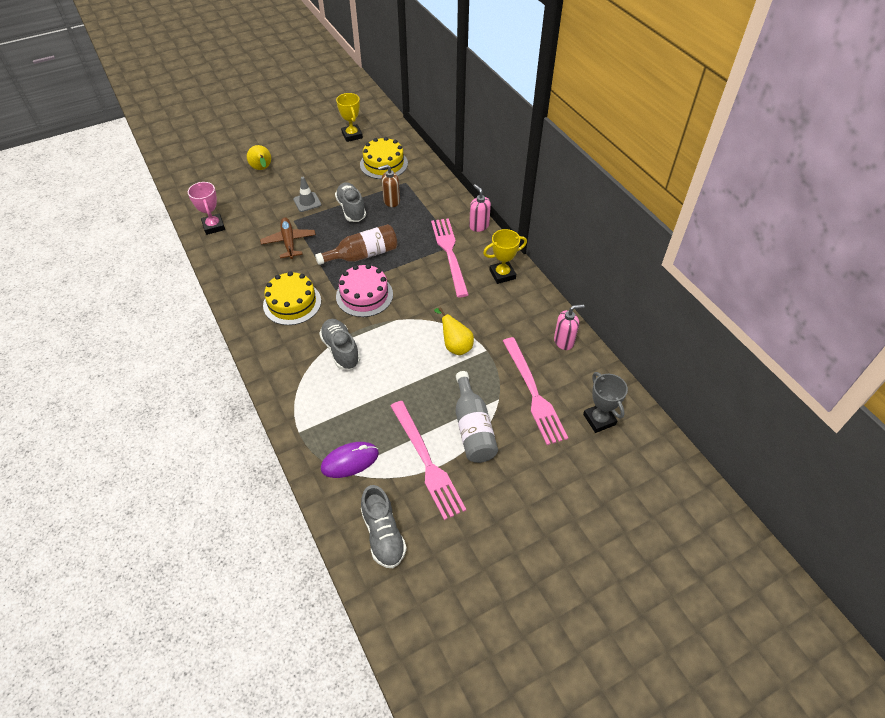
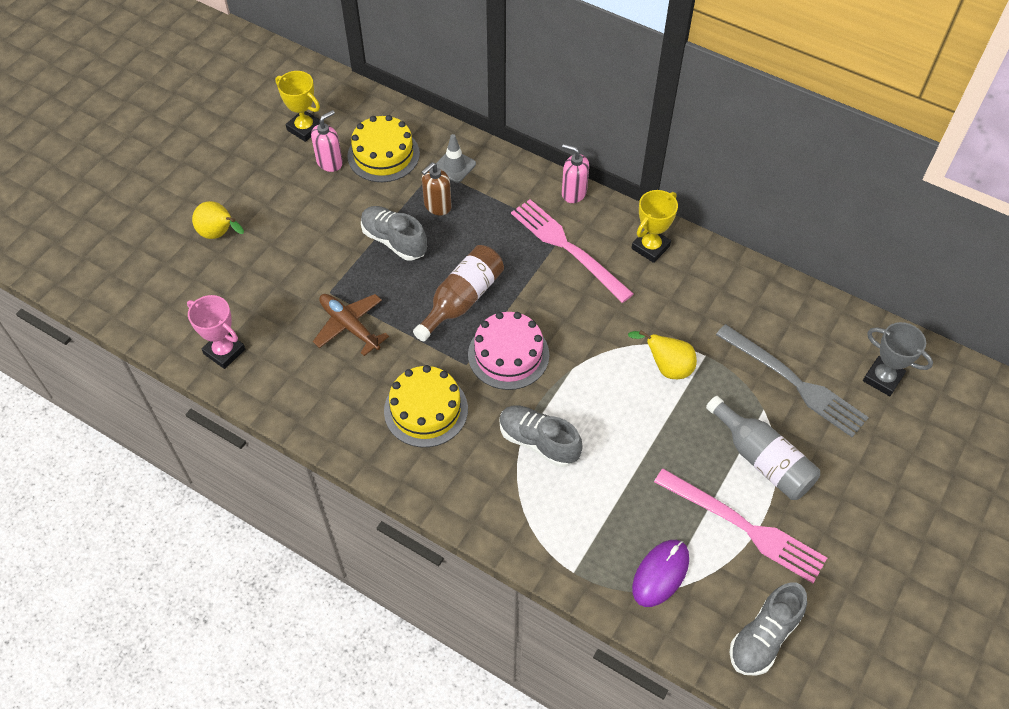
camera: 30 degrees left, 5 degrees up
(307, 202) = (326, 257): grey traffic cone -> grey traffic cone (454, 166)
(383, 534) = (763, 637): grey shoe -> grey shoe turned 90 degrees clockwise
(533, 393) = (794, 382): pink fork -> grey fork
(564, 341) = (780, 301): pink soap dispenser -> pink soap dispenser (330, 162)

